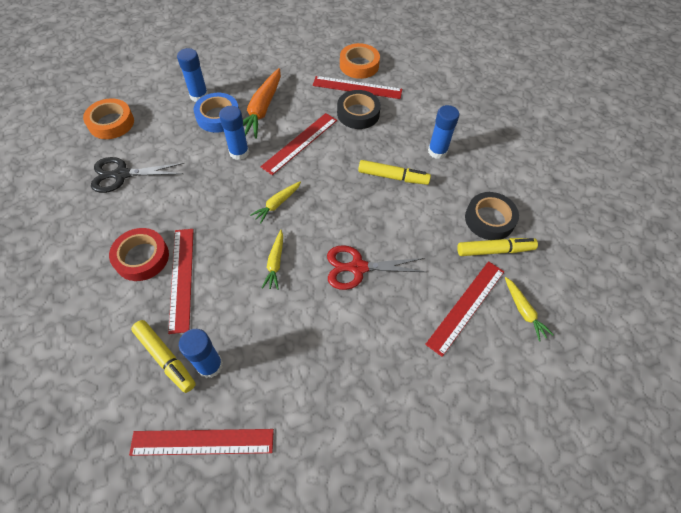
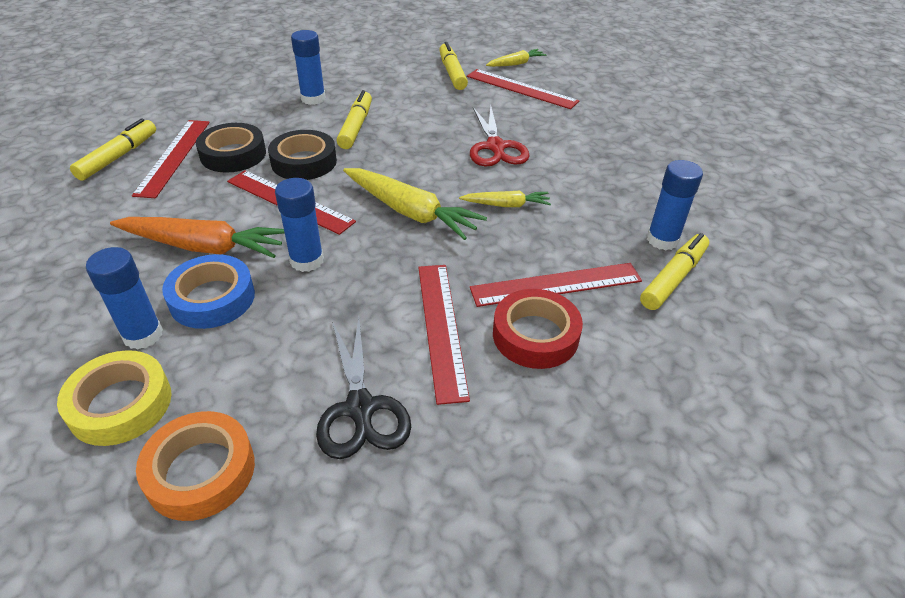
camera: 95 degrees left, 15 degrees down
(158, 95) = (120, 404): none -> yellow tape
(202, 442) = (745, 233): red ruler -> red ruler (442, 328)
(277, 204) = (410, 212): yellow carrot -> yellow carrot, size x1.80
(359, 65) = (118, 157): orange tape -> yellow marker
(489, 219) = (413, 73): black tape -> black tape (304, 162)

